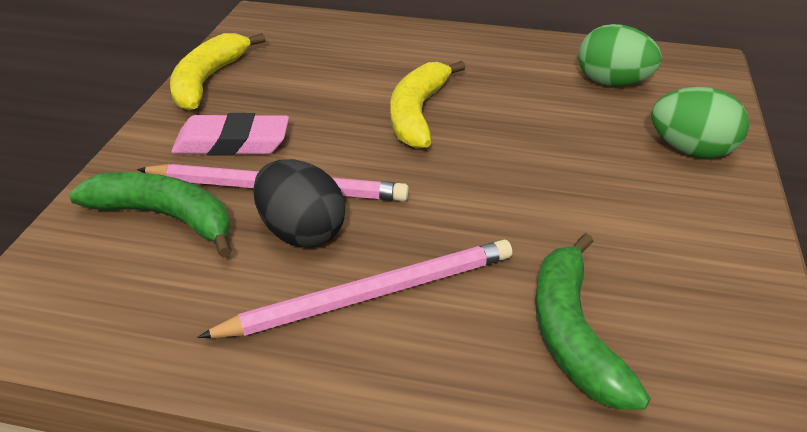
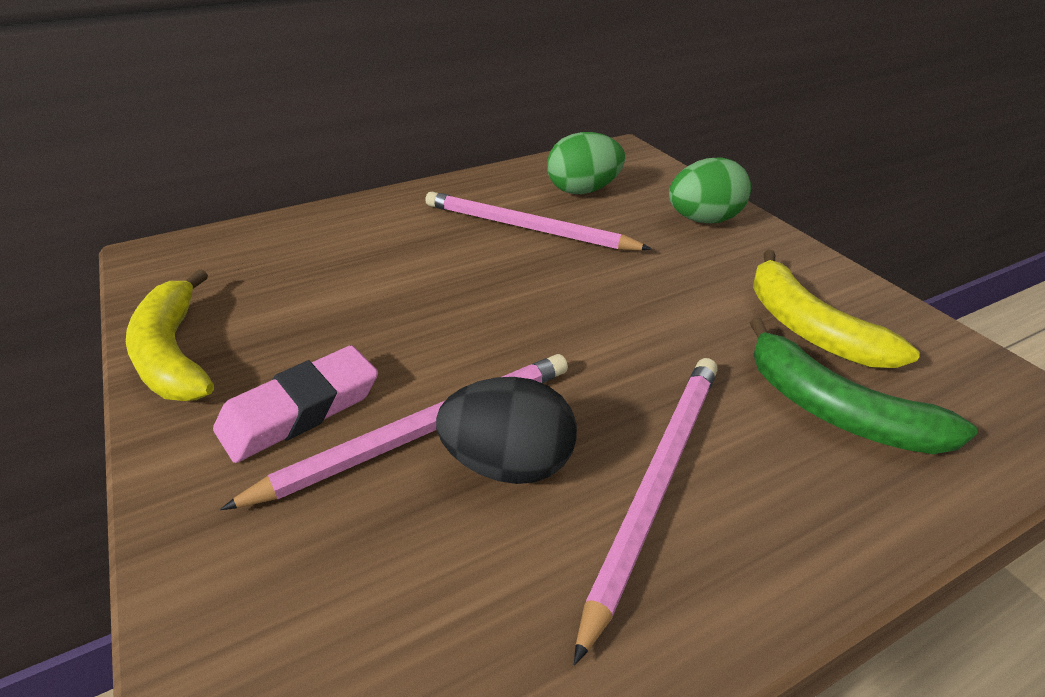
camera: 40 degrees left, 0 degrees up
(165, 217) = (328, 546): green banana -> none
(417, 114) = (462, 284): yellow banana -> yellow banana (808, 328)
(520, 93) = (527, 228): none -> pink pencil

